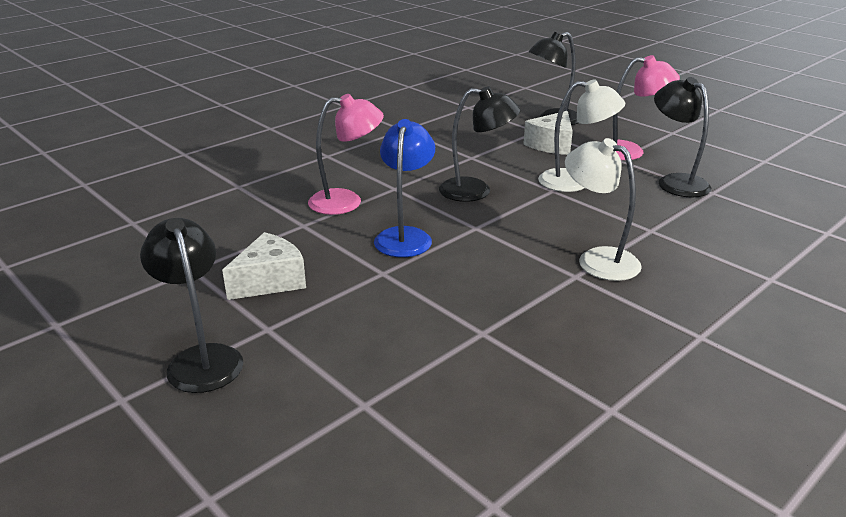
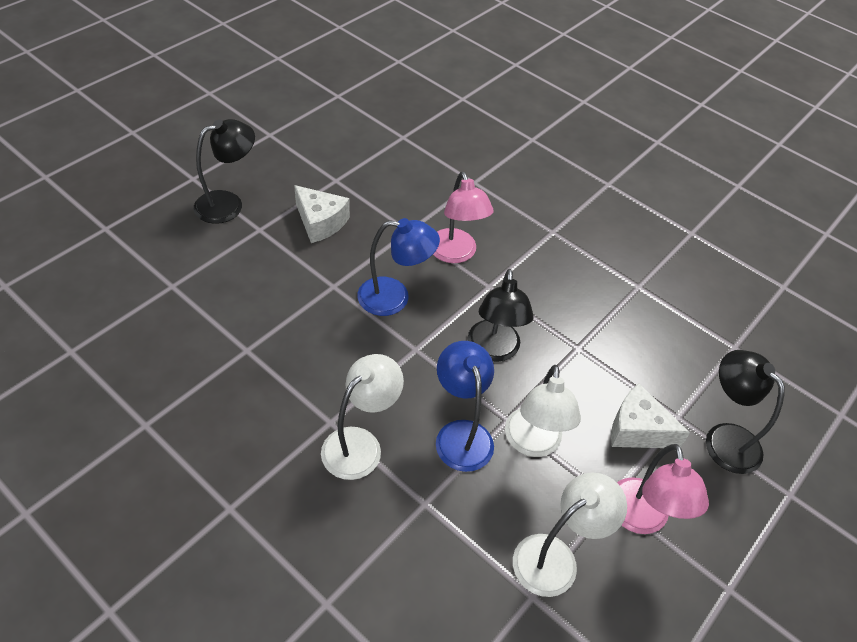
camera: 80 degrees right, 20 degrees up
(573, 210) = (461, 434): none -> blue lamp
(675, 182) = (555, 557): black lamp -> white lamp

